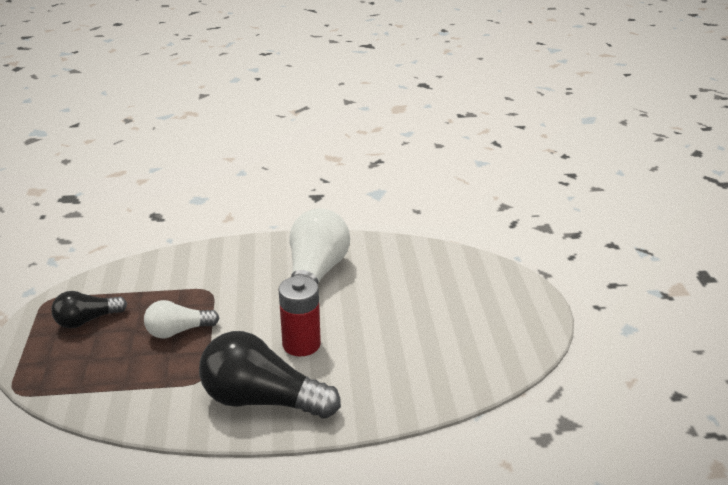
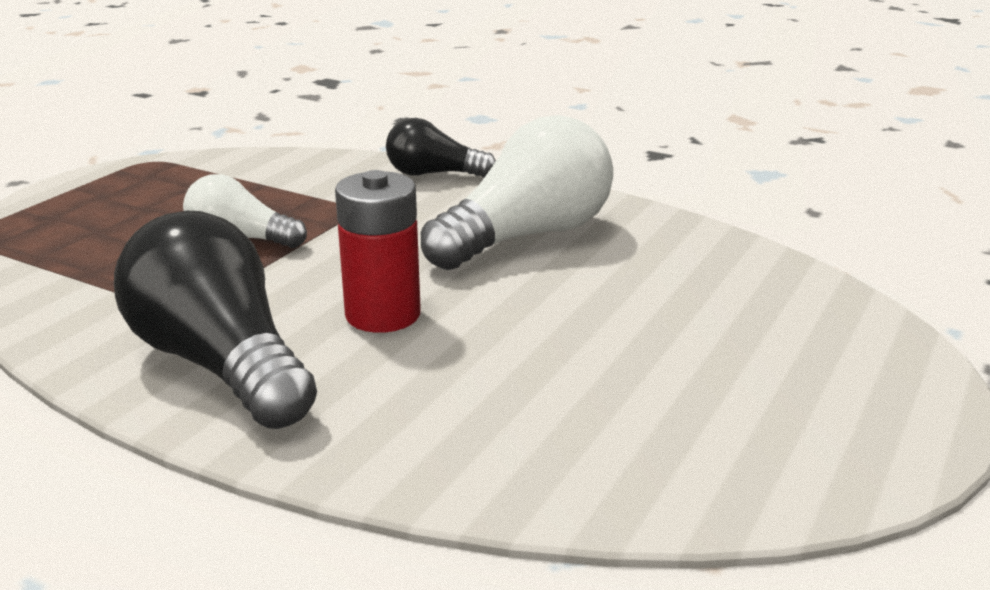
camera: 35 degrees right, 5 degrees down
(87, 320) = (156, 193): black light bulb -> black light bulb (433, 174)

